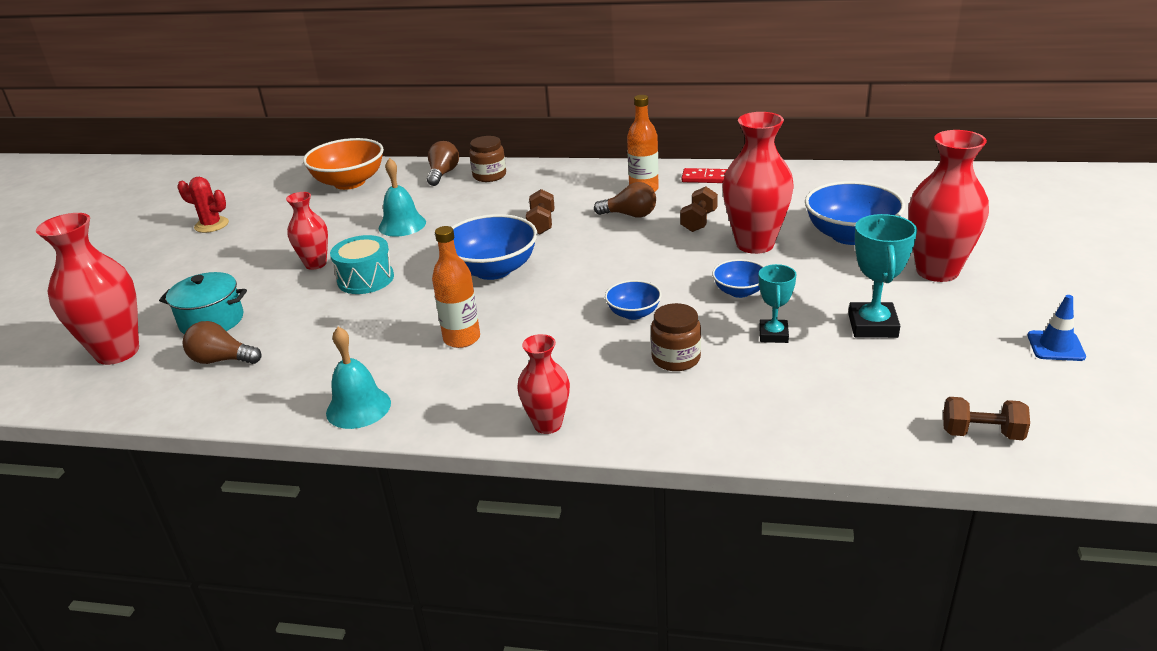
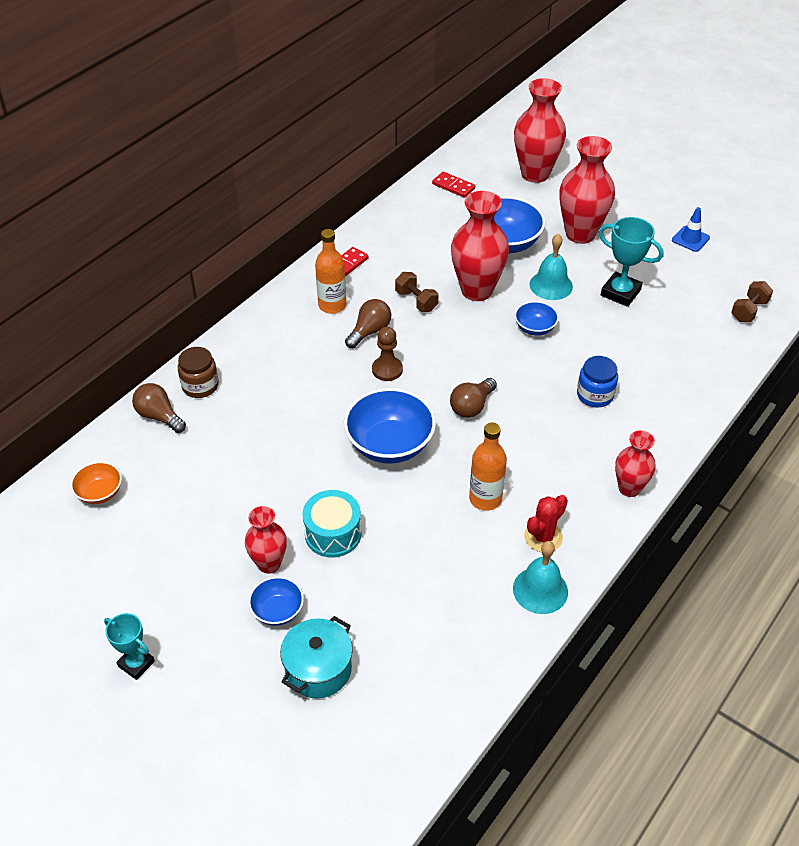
camera: 65 degrees left, 15 degrees up
(117, 352) = (320, 760): red vase -> red vase (535, 174)
(211, 225) = (87, 637): red cactus -> red cactus (543, 537)
(222, 360) = (399, 672): brown light bulb -> brown light bulb (472, 406)
(349, 182) = (100, 493): orange bowl -> orange bowl, size x0.53
(402, 225) = (245, 479): turquoise bell -> turquoise bell (551, 285)
(541, 224) = (334, 387): brown dumbbell -> none
(588, 238) = (387, 370): none -> brown pawn
(633, 313) = (522, 391): blue bowl -> blue bowl (277, 611)
(676, 358) = (595, 395): brown jar -> blue jar
(773, 335) = (599, 338): turquoise trophy -> turquoise trophy (136, 664)
(896, 185) = (453, 186): none -> red domino

